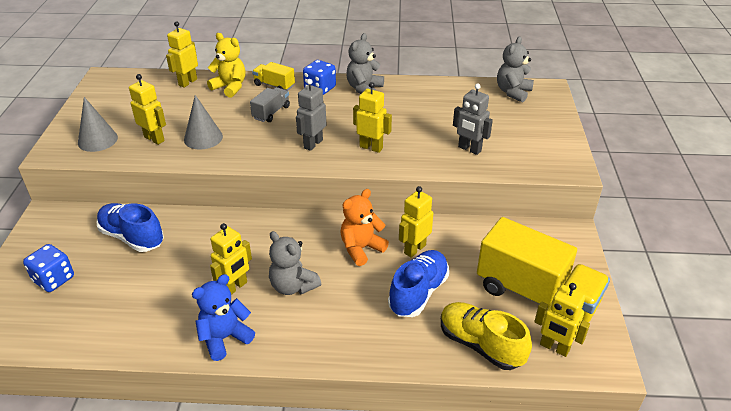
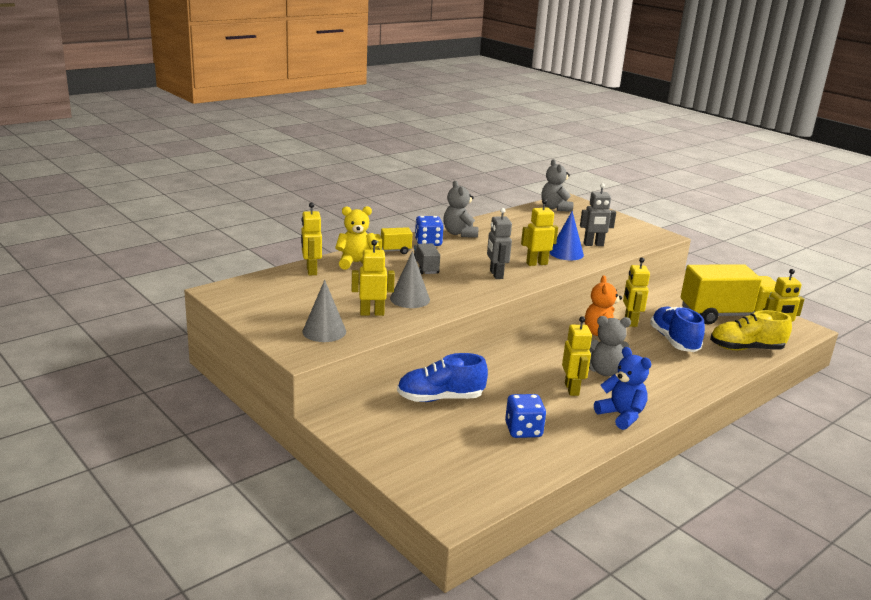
camera: 45 degrees left, 15 degrees down
(54, 279) = (437, 450): blue dice -> blue dice (523, 430)
(224, 338) = (621, 415): blue teddy bear -> blue teddy bear turned 135 degrees clockwise
(421, 148) = (566, 253): none -> blue cone

